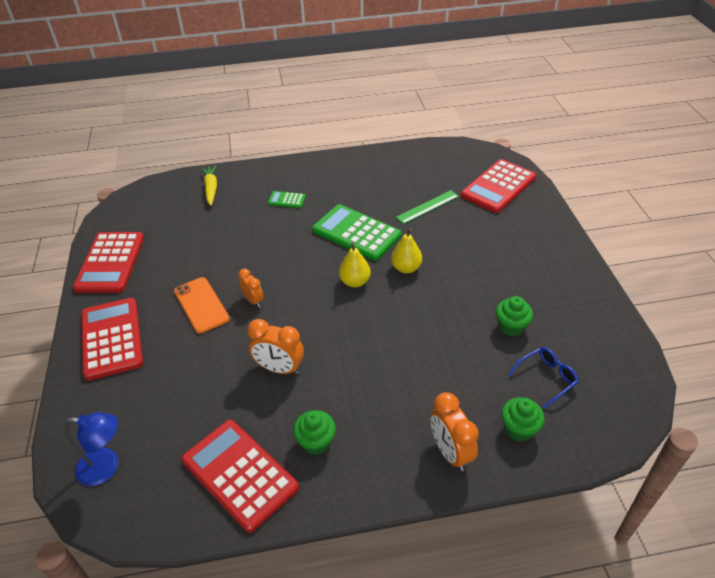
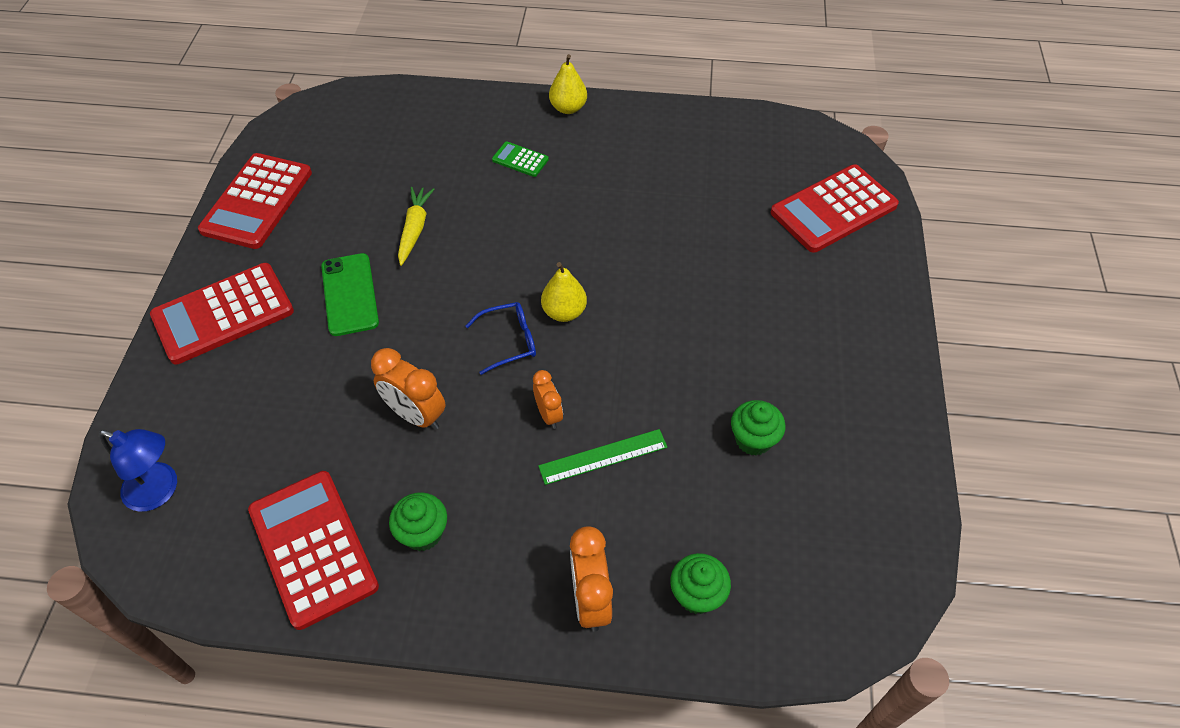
camera: 15 degrees right, 10 degrees up
(112, 338) = (223, 314): red calculator -> red calculator turned 120 degrees counterclockwise
(201, 305) = (350, 294): orange phone -> green phone
(211, 188) = (424, 117): yellow carrot -> yellow carrot (415, 229)
(253, 300) = (419, 305): orange clock -> orange clock (549, 414)
(356, 233) = (596, 236): green calculator -> none
(406, 268) = (643, 309): yellow pear -> yellow pear (568, 108)
(427, 207) = (714, 217): green ruler -> green ruler (603, 456)
(546, 378) = (769, 531): blue glasses -> blue glasses (509, 341)

